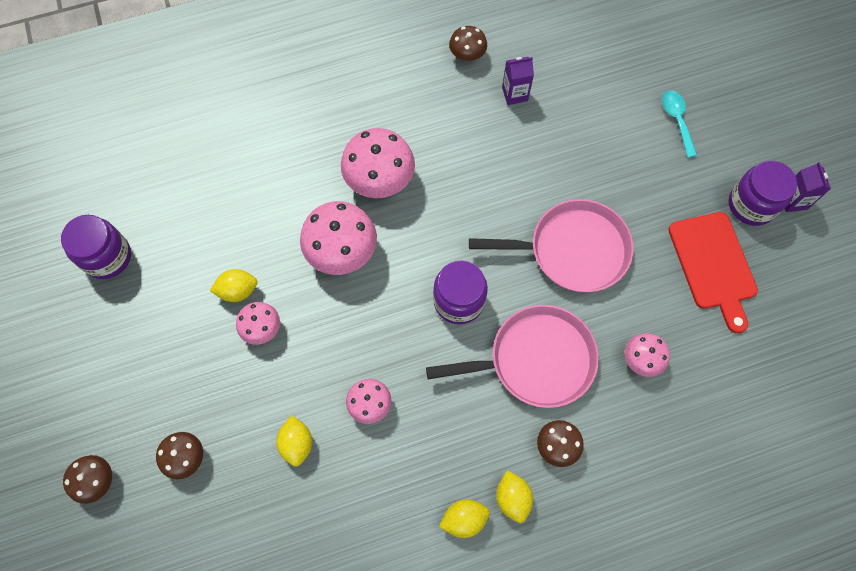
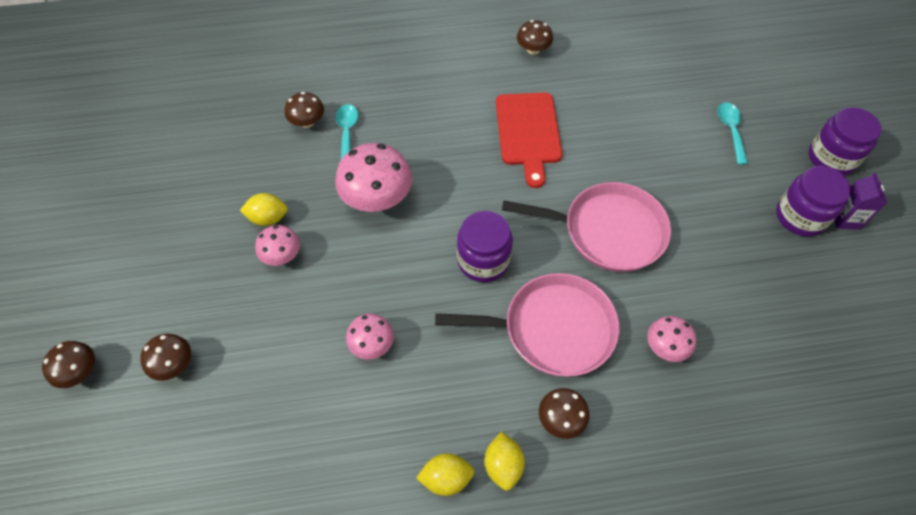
camera: 10 degrees right, 10 degrees down
(107, 257) = (154, 170): purple jar -> purple jar (831, 158)
(251, 176) = (307, 122): none -> brown mushroom
(295, 182) = (347, 132): none -> turquoise spoon
(297, 443) = (289, 370): yellow lemon -> none
(379, 179) = (428, 141): pink mushroom -> none
(514, 94) = (573, 87): purple carton -> none
(713, 265) = (754, 267): red cutting board -> red cutting board (528, 132)

